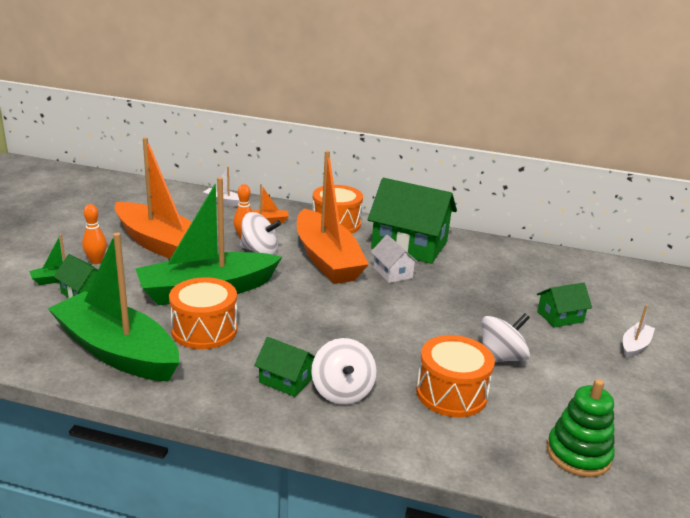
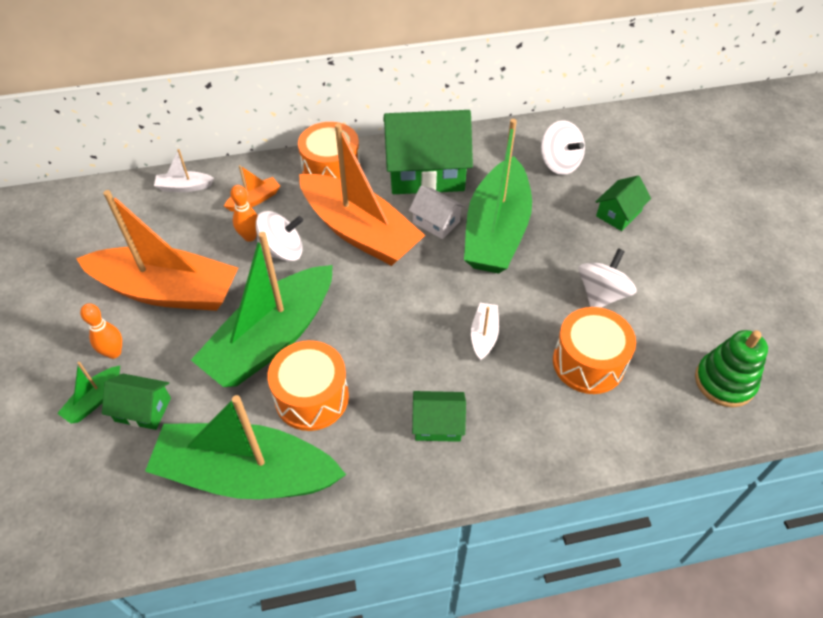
camera: 25 degrees left, 25 degrees up
(342, 391) = (497, 411): white spinning top -> white spinning top (559, 163)
(438, 292) = (496, 231): none -> green boat
(635, 346) = (697, 223): white boat -> white boat (484, 335)

